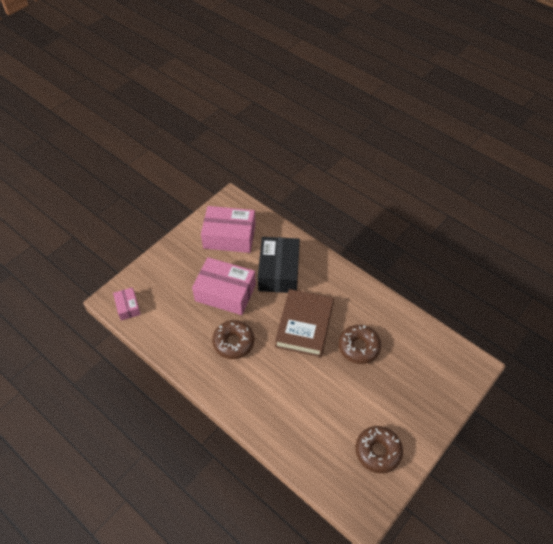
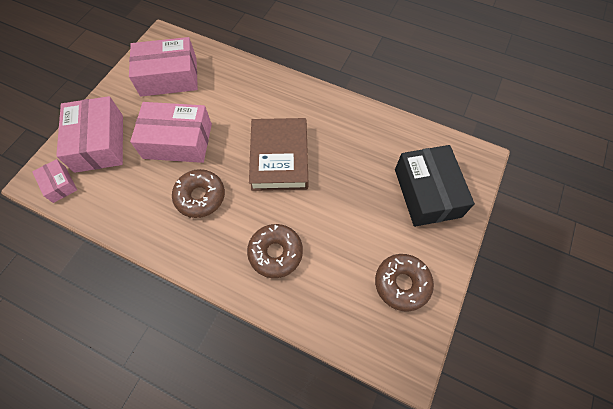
camera: 15 degrees left, 10 degrees up
(164, 280) = (99, 143): none -> pink box
(279, 271) = (235, 104): black box -> black box (427, 193)
(359, 347) = (347, 168): brown donut -> brown donut (275, 253)

